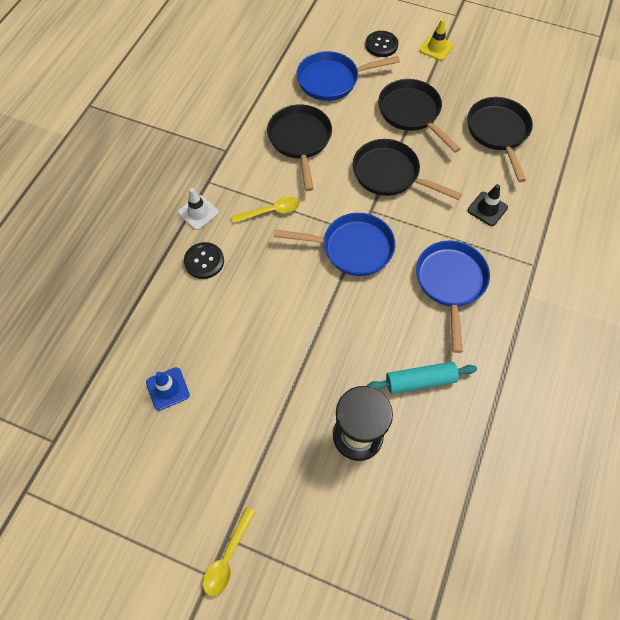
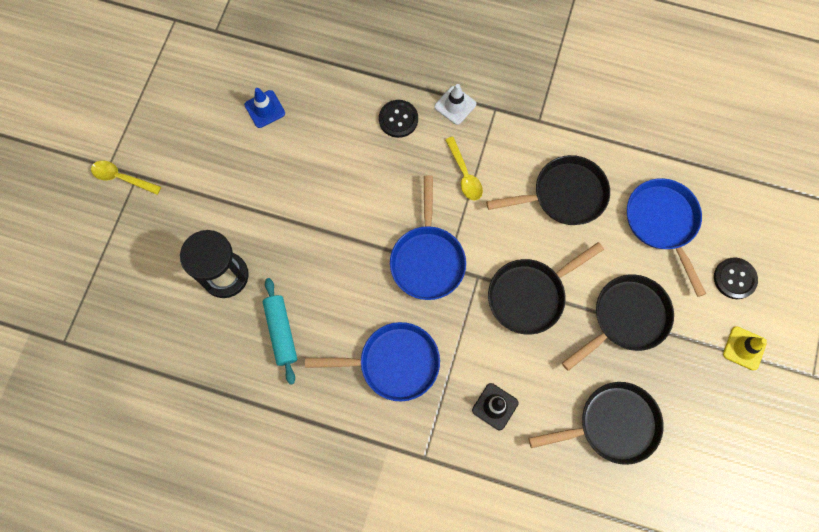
camera: 85 degrees right, 10 degrees up
(390, 174) = (530, 295): black pan -> black pan turned 150 degrees counterclockwise

